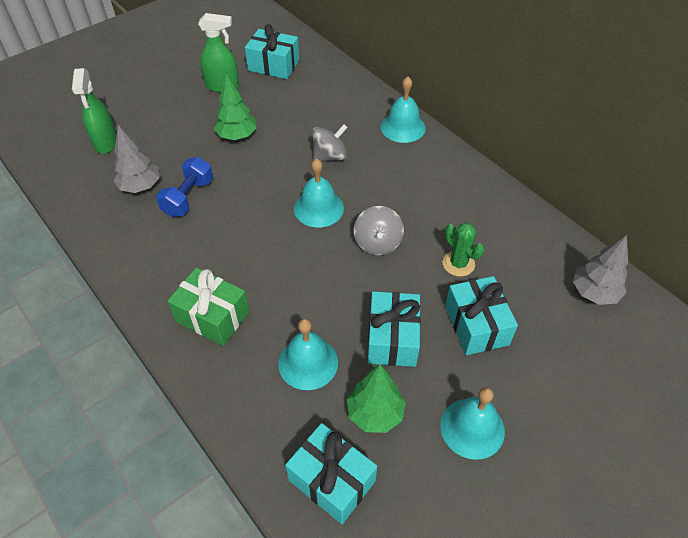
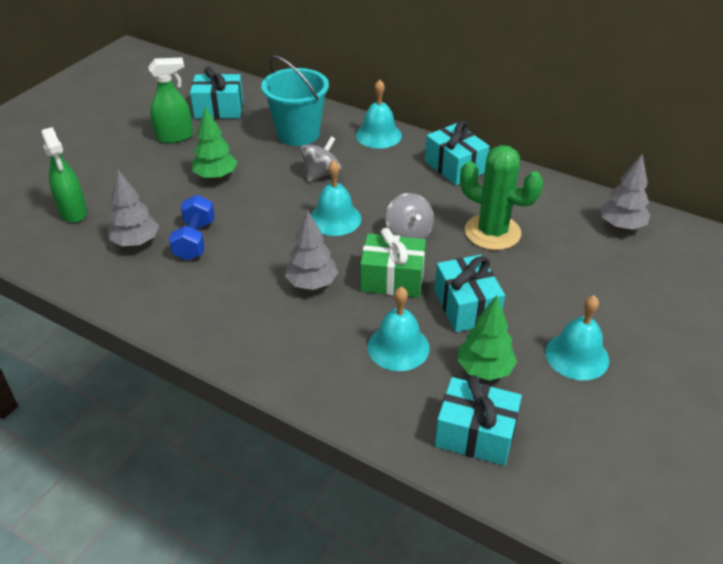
camera: 20 degrees left, 10 degrees down
(212, 316) = (280, 334): green gift -> green gift (392, 279)
(265, 271) = (312, 283): none -> grey tree
(330, 108) = (298, 134): none -> turquoise bucket
(458, 263) = (492, 232): green cactus -> green cactus, size x1.74
(476, 325) = (535, 276): turquoise gift -> turquoise gift (455, 167)

